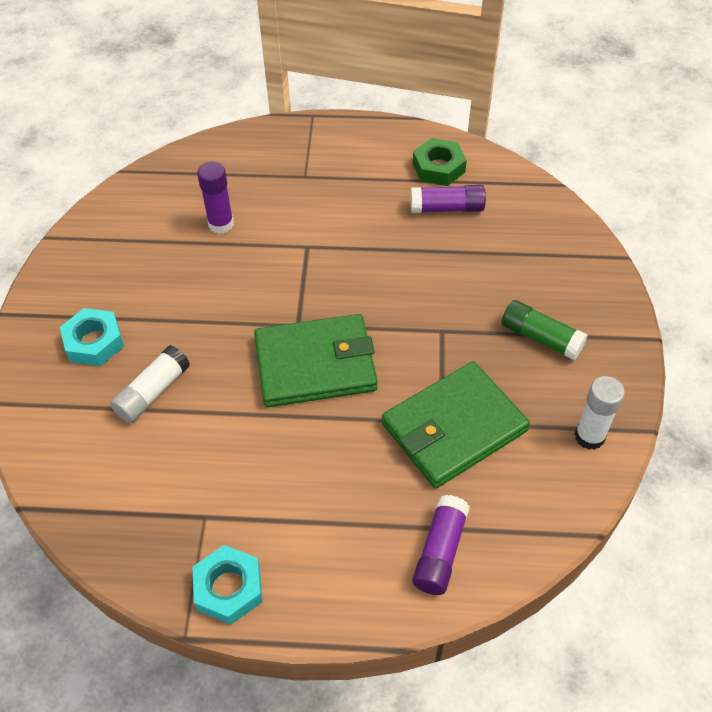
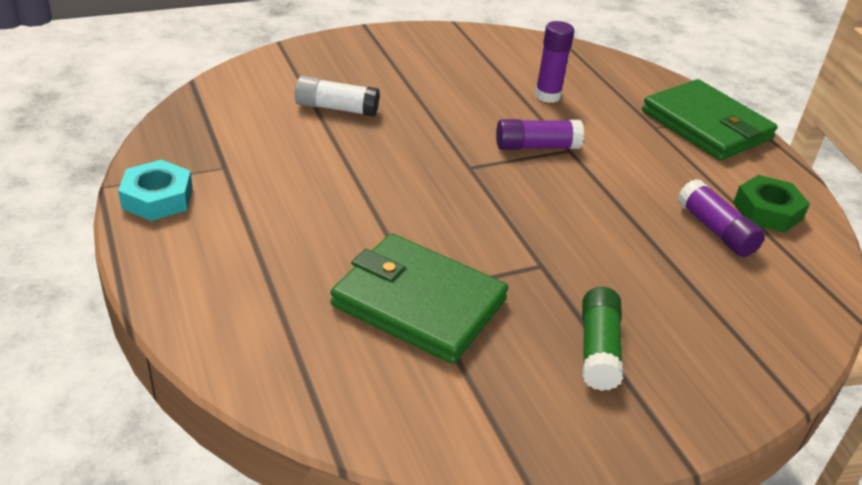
camera: 60 degrees right, 15 degrees down
(94, 342) = (367, 68): turquoise nut -> none
(315, 364) = (431, 189): green wallet -> green wallet (706, 125)
(440, 551) = (255, 327): purple glue stick -> purple glue stick (537, 147)
(589, 436) = (483, 427): white glue stick -> none

